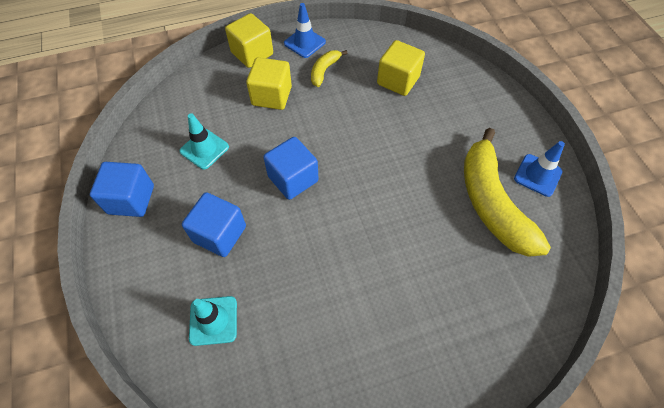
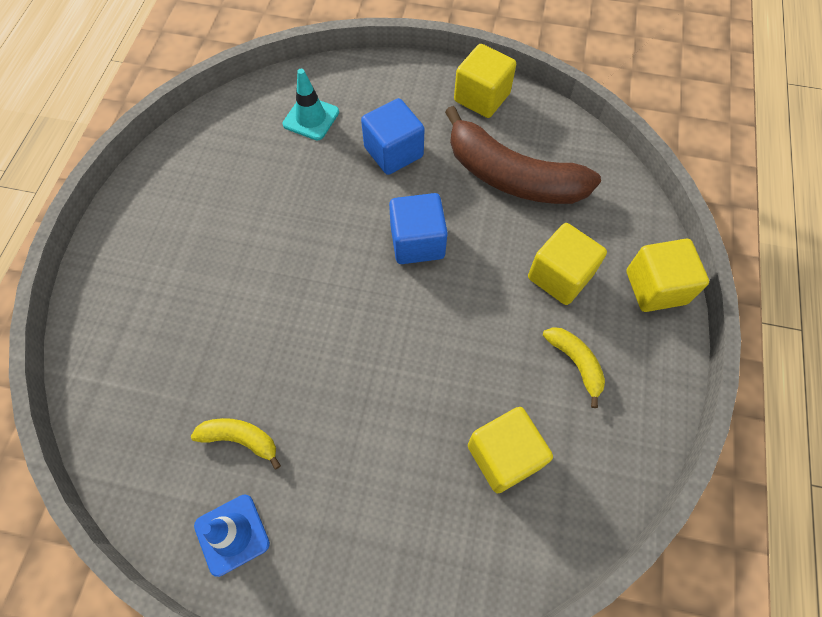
camera: 120 degrees right, 5 degrees up
(131, 199) = (481, 97): blue cube -> yellow cube
(204, 149) = (511, 176): turquoise traffic cone -> brown banana
(304, 43) = (649, 366): blue traffic cone -> none
(491, 202) = (241, 439): yellow banana -> yellow banana, size x0.46

